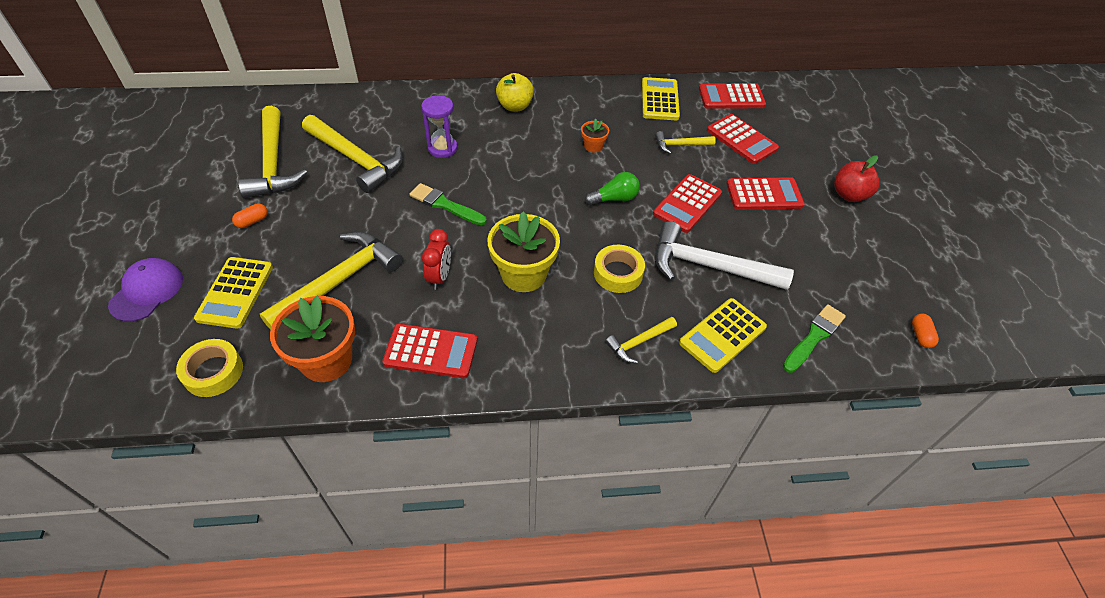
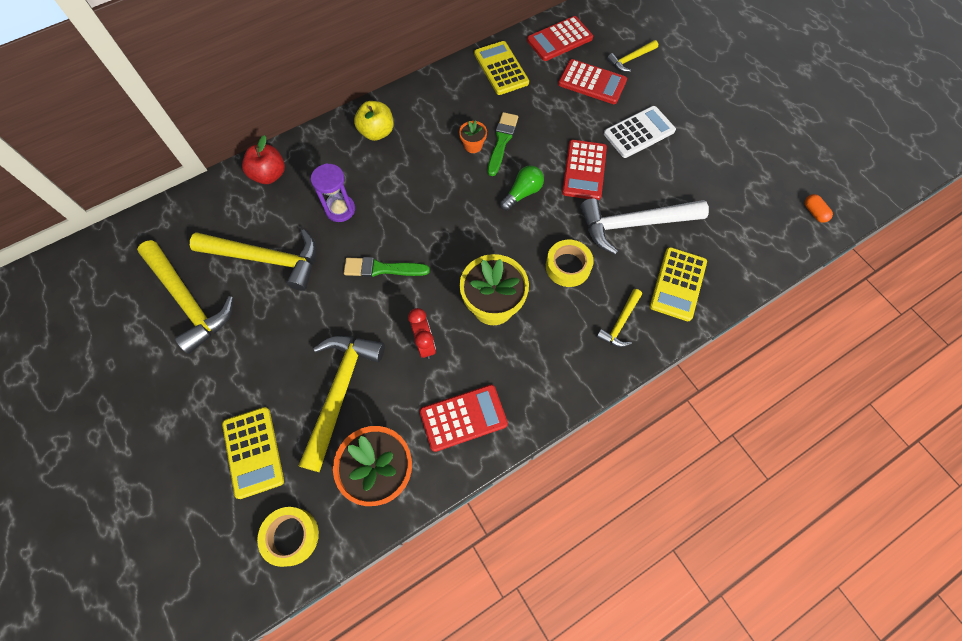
camera: 25 degrees left, 15 degrees up
(147, 291) = (168, 494): purple cap -> none
(252, 221) = (215, 372): orange capsule -> none
(680, 145) = (545, 111): yellow hammer -> yellow hammer (630, 59)
(764, 195) = (639, 132): red calculator -> white calculator
(814, 337) = (743, 251): green brush -> green brush (502, 141)
(849, 195) = (703, 102): red apple -> red apple (269, 175)

